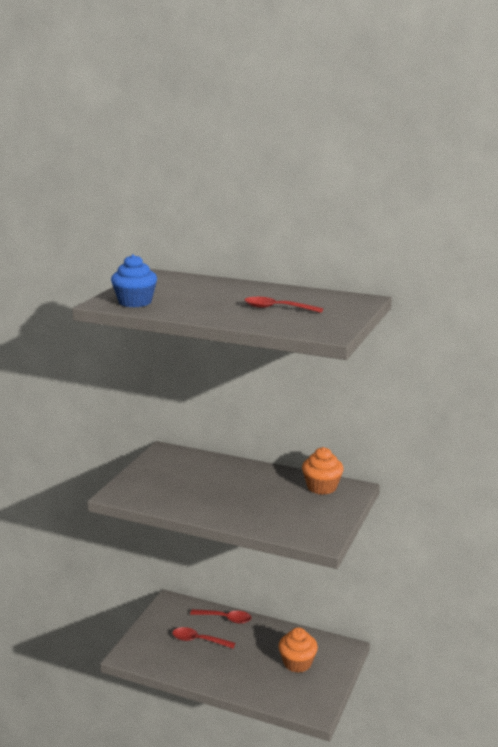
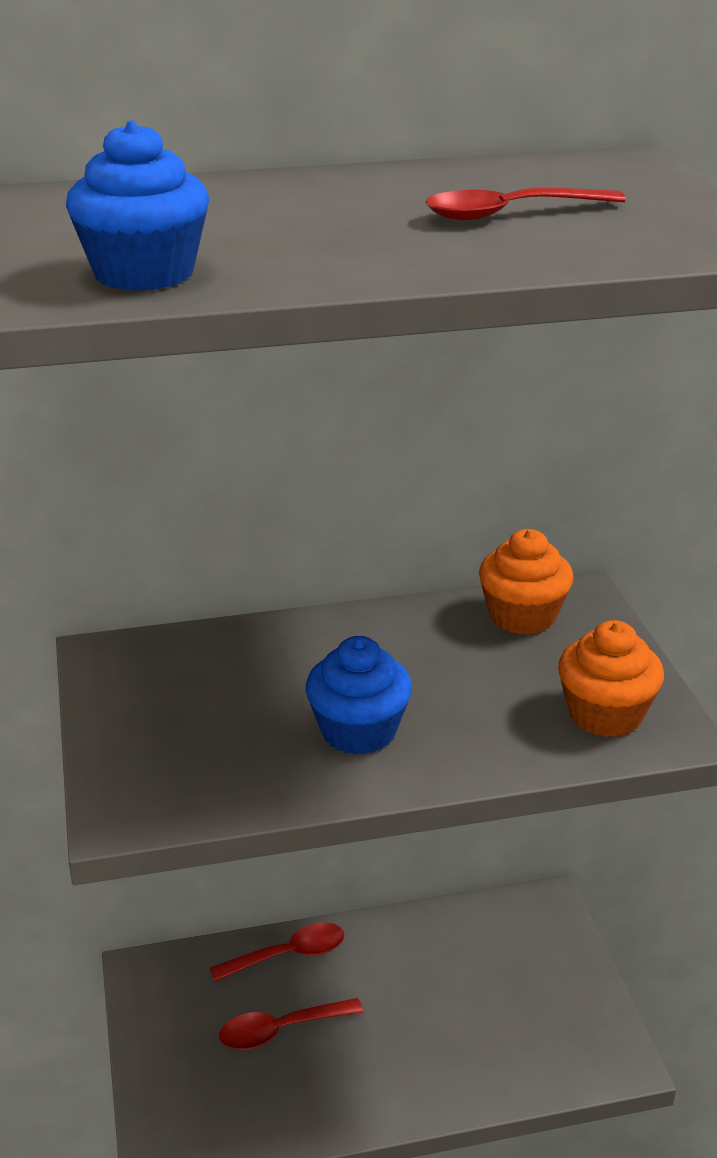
camera: 35 degrees left, 10 degrees up
(214, 500) = (358, 731): none -> blue cupcake
(297, 663) = (498, 979): orange cupcake -> orange cupcake (605, 714)

